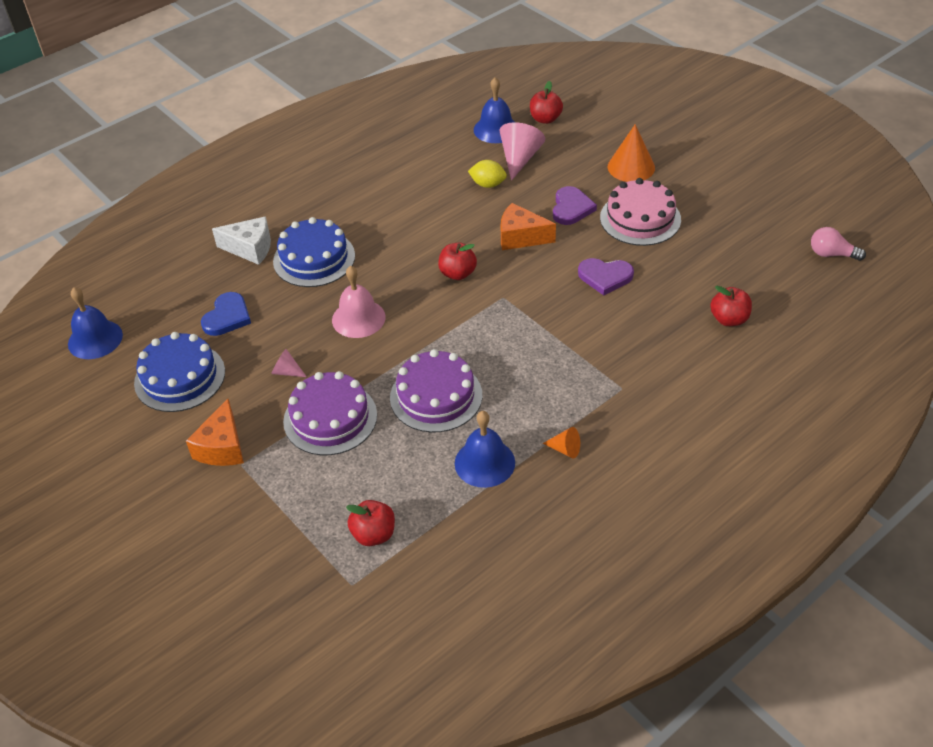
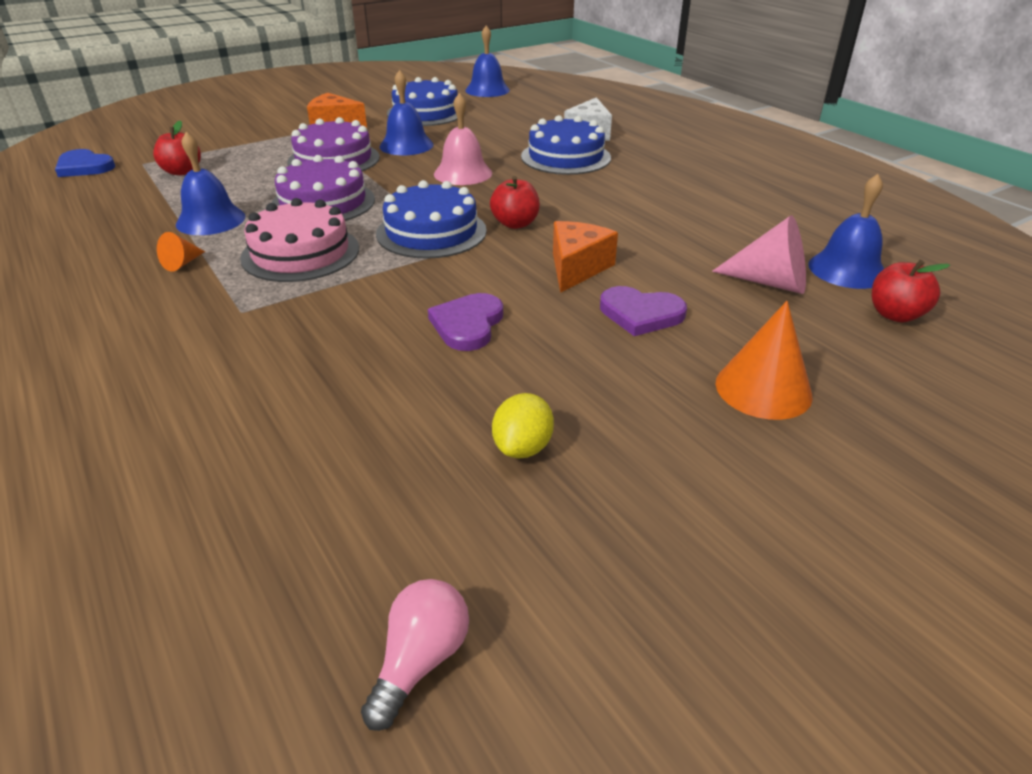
camera: 95 degrees right, 10 degrees down
(227, 317) = (492, 126): blue heart -> blue heart (84, 167)
(287, 371) = (406, 145): pink cone -> blue bell
(481, 316) = (431, 232): none -> blue cake
(488, 184) = (701, 254): yellow lemon -> yellow lemon (523, 447)
(640, 218) = (605, 378): pink cake -> pink cake (300, 253)
(729, 319) = (306, 435): red apple -> none

